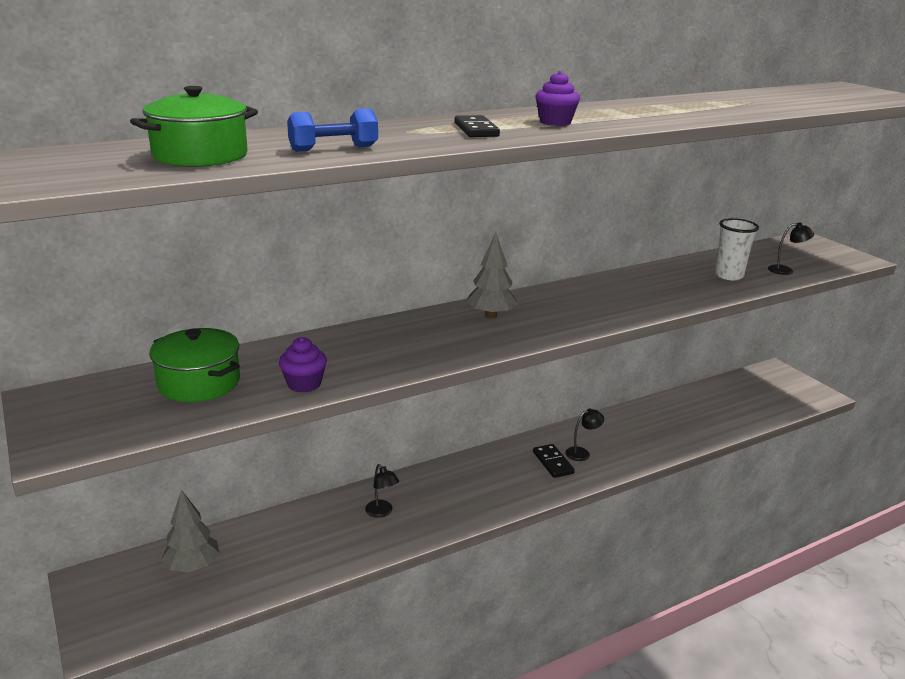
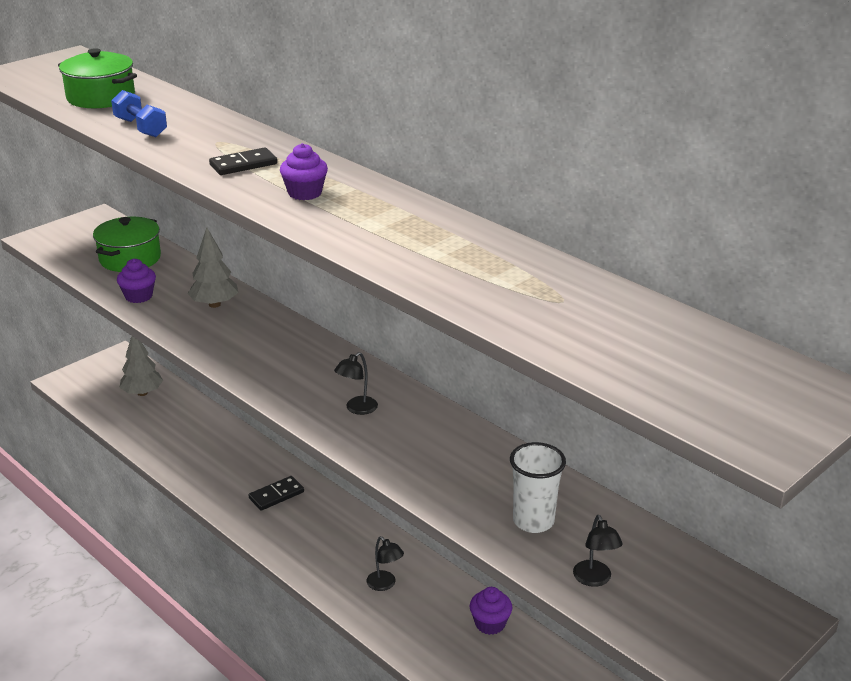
camera: 75 degrees right, 5 degrees up
(382, 512) = (233, 466): black lamp -> black lamp (357, 409)
(490, 315) = (307, 358): grey tree -> grey tree (214, 304)
(553, 463) = (355, 563): black domino -> black domino (276, 495)
(633, 417) = (490, 623): none -> purple cupcake

